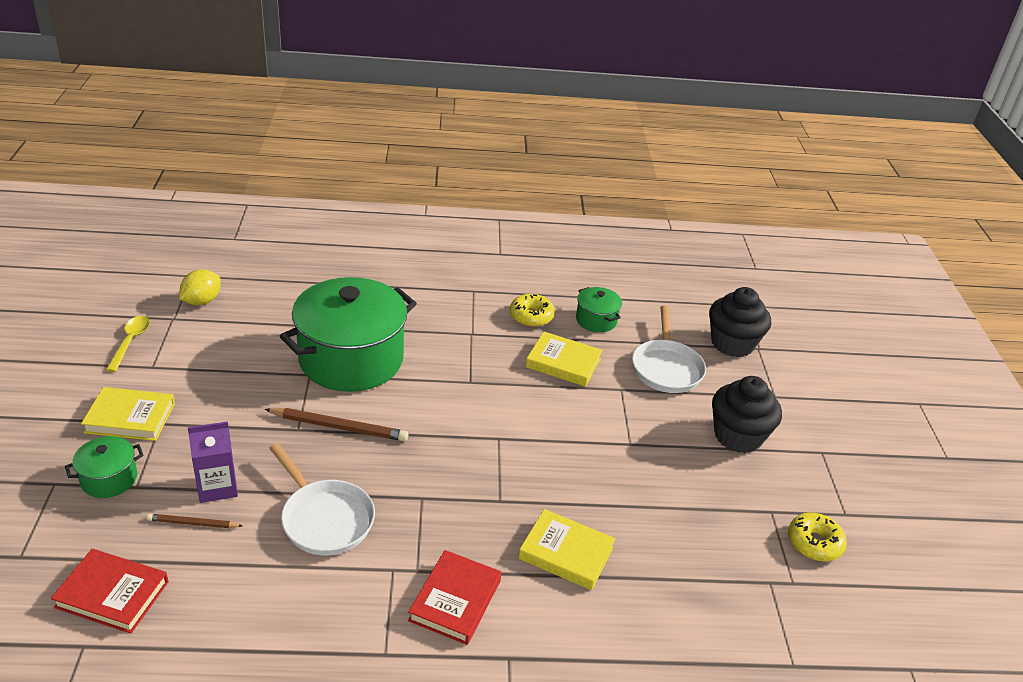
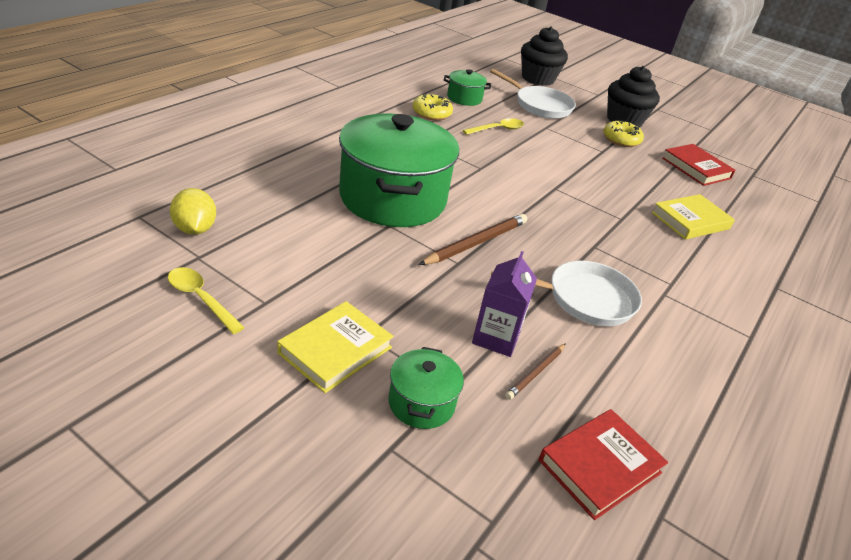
camera: 55 degrees left, 0 degrees up
(455, 600) = (712, 282): red book -> red book (696, 168)
(563, 363) = (497, 129): yellow book -> yellow spoon
(814, 543) = (729, 148): yellow donut -> yellow donut (621, 140)

